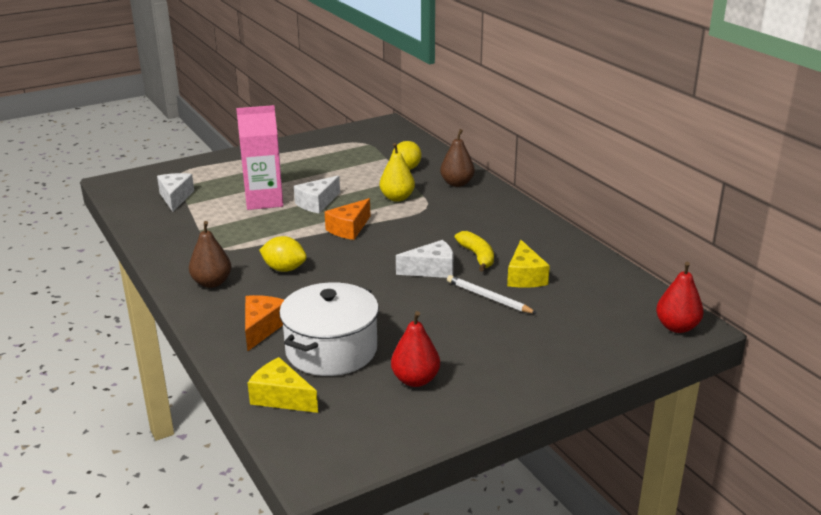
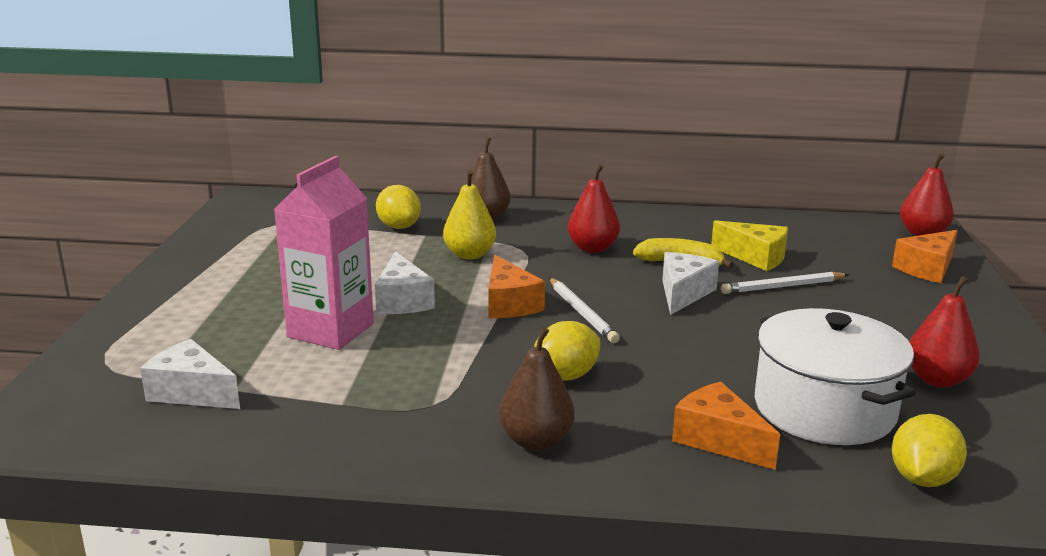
camera: 55 degrees left, 5 degrees down
(281, 397) = (922, 479): yellow cheese -> yellow lemon
(364, 250) = (582, 313): none -> white pencil
(458, 225) = (592, 248): none -> red pear
(604, 342) = (927, 269): none -> orange cheese

